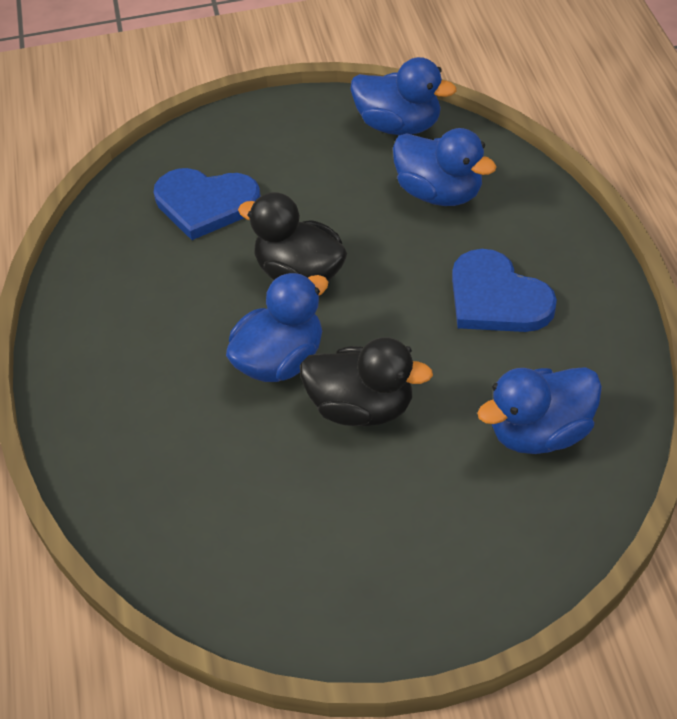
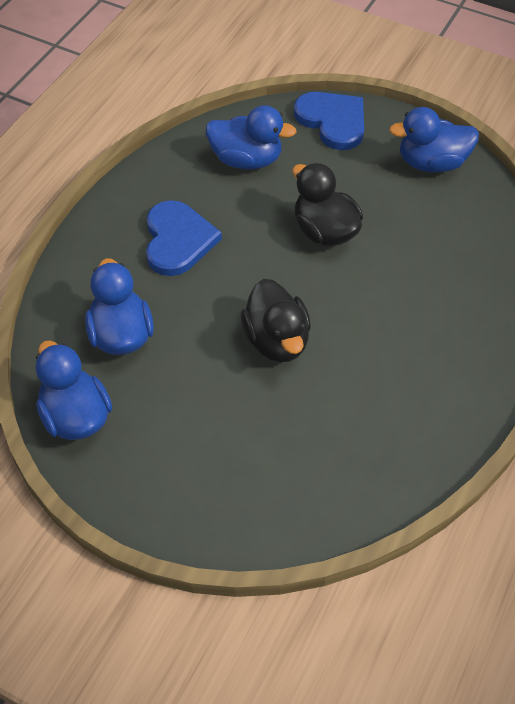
camera: 145 degrees left, 5 degrees up
(205, 204) = (287, 452): blue heart -> blue heart (332, 121)
(280, 361) = (345, 290): blue duck -> blue duck (432, 163)

